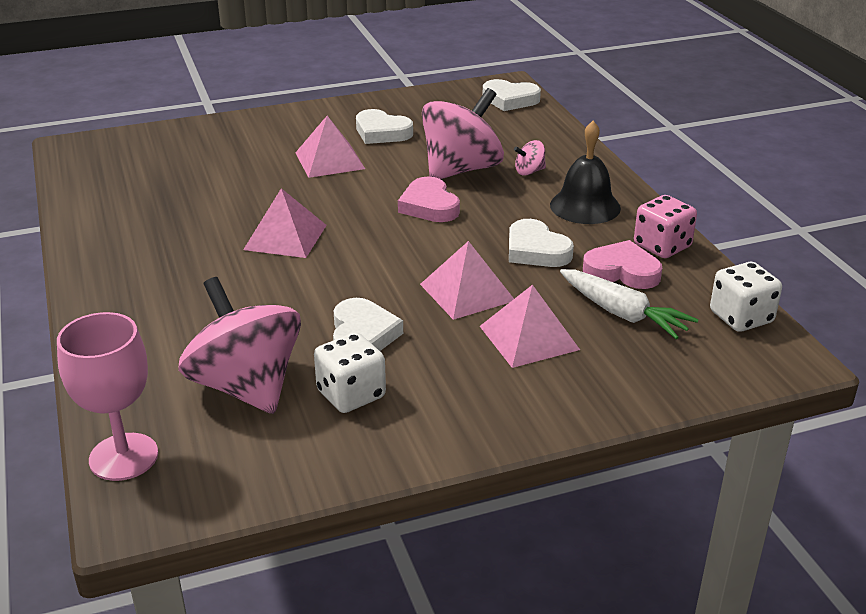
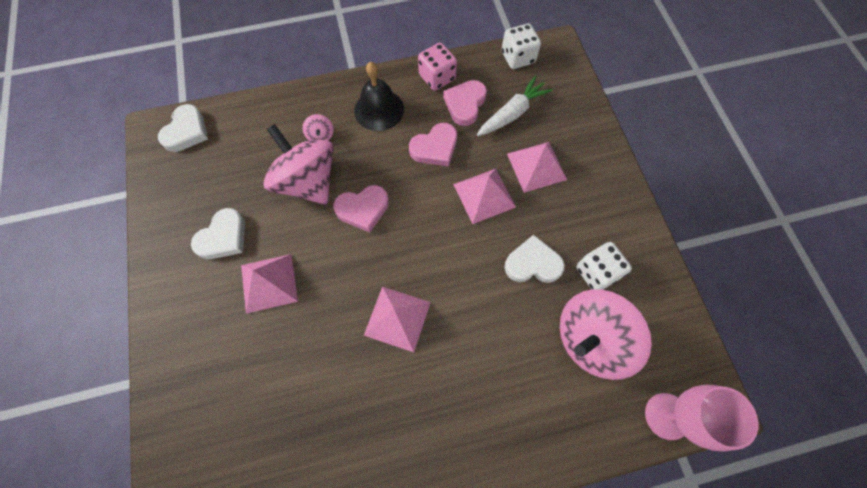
camera: 85 degrees left, 35 degrees up
(536, 250) = (435, 148): white heart -> pink heart

